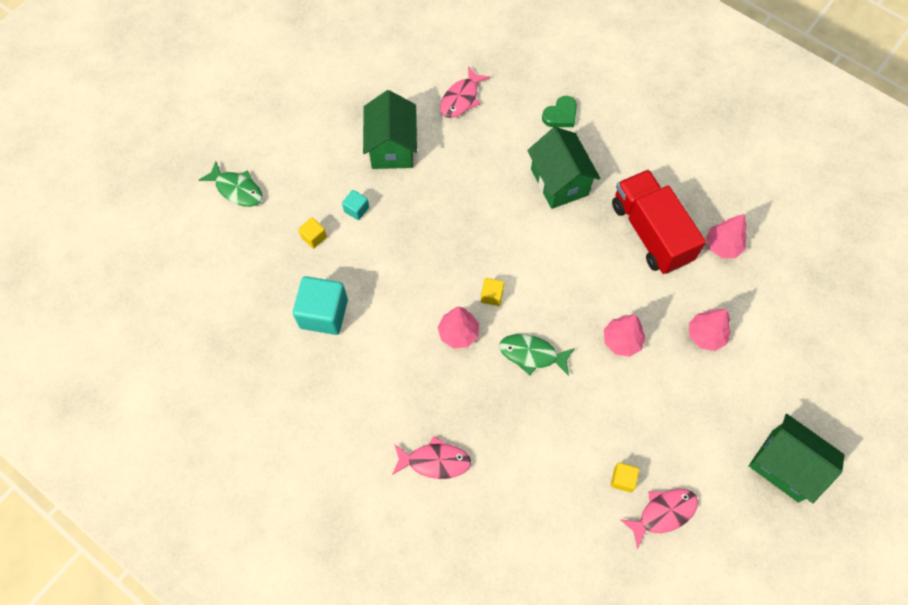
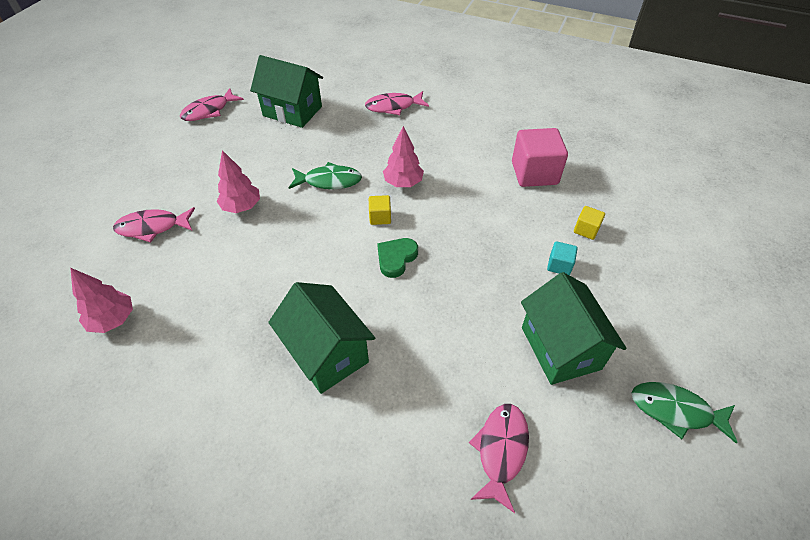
camera: 165 degrees right, 15 degrees down
(237, 189) = (701, 257): green fish -> green fish (675, 411)
(323, 313) = (534, 173): turquoise cube -> pink cube
(560, 115) = (340, 461): green heart -> green heart (396, 258)
(622, 479) = (241, 122): yellow cube -> none
(650, 232) = (204, 316): red truck -> none
(705, 335) = (152, 227): pink tree -> pink fish
(785, 465) = (98, 152): green house -> green house (292, 111)

